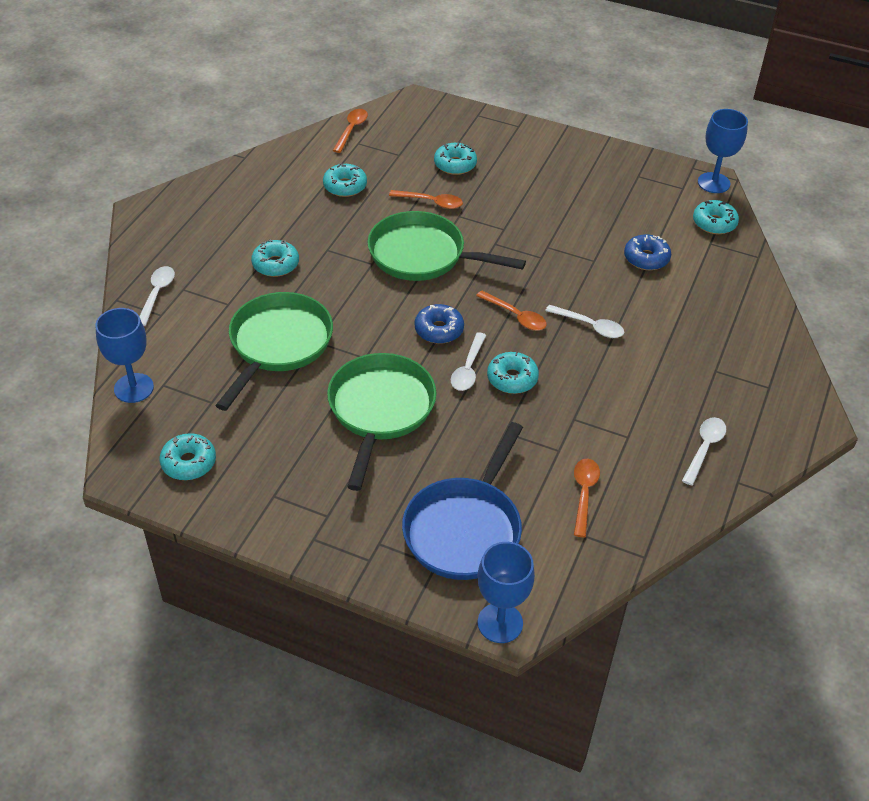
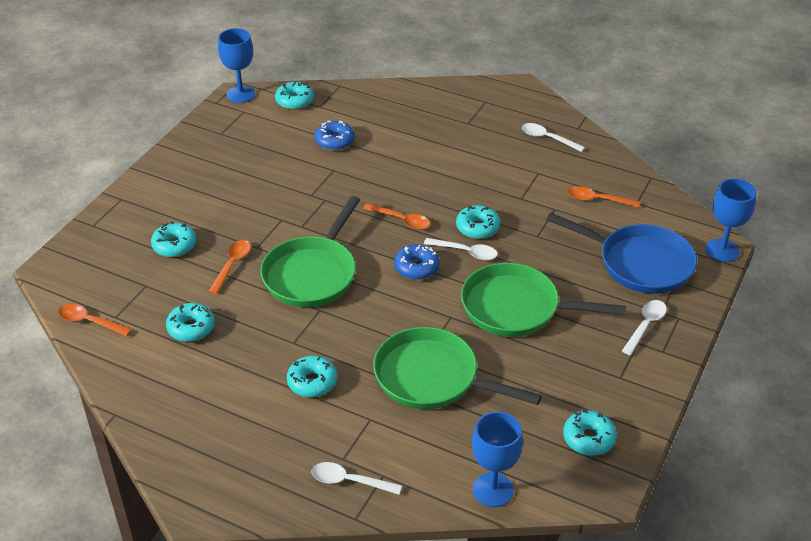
camera: 85 degrees left, 5 degrees down
(515, 316) = (401, 220): orange spoon -> orange spoon turned 75 degrees clockwise
(590, 326) = (416, 180): white spoon -> white spoon (645, 326)

